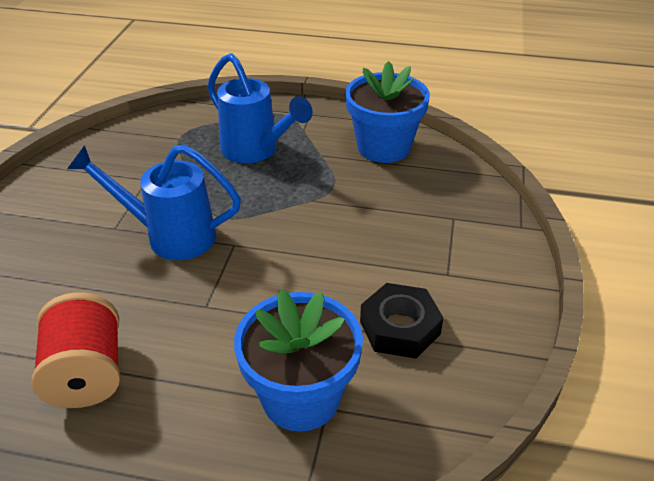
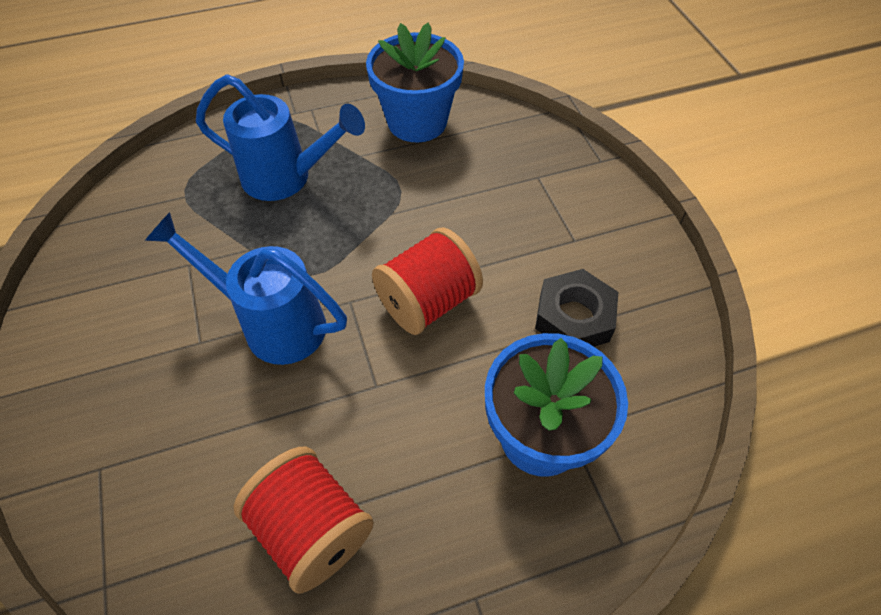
camera: 30 degrees left, 15 degrees up
(169, 236) = (272, 323): blue watering can -> blue watering can turned 45 degrees clockwise
(290, 268) = (427, 302): none -> red spool

